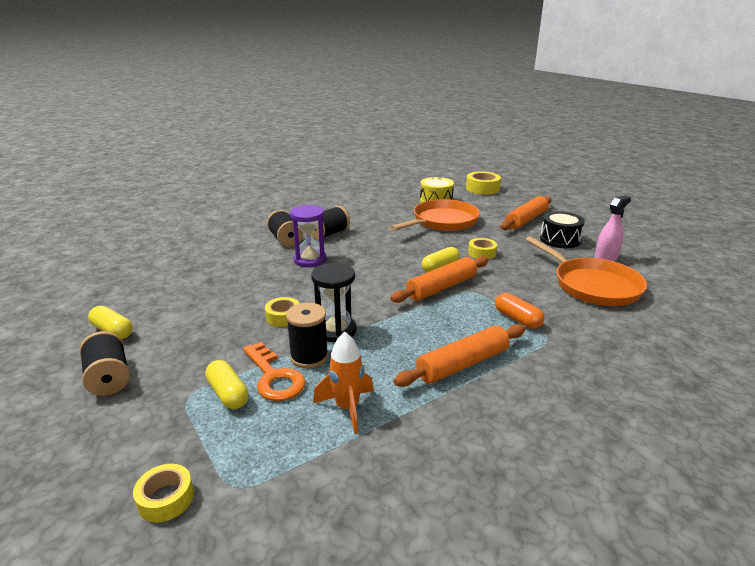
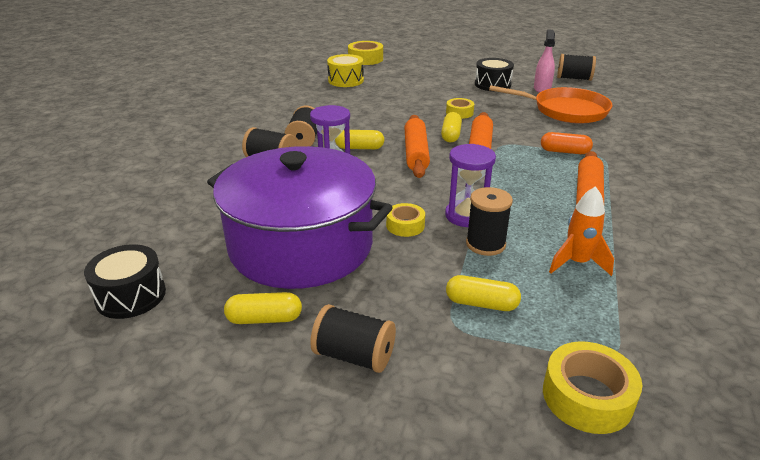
camera: 40 degrees left, 5 degrees up
(89, 286) = (131, 296): none -> black drum
(166, 499) = (587, 397): yellow tape -> yellow tape, size x1.58
(204, 299) = (301, 245): none -> purple pot
(274, 377) = (490, 272): orange key -> none
(335, 330) = (466, 216): black hourglass -> purple hourglass
(354, 252) = (359, 148): none -> yellow capsule
(442, 221) = (384, 97): orange pan -> none
(526, 220) = (444, 76): orange rolling pin -> orange rolling pin (416, 153)
(663, 260) = (574, 78): none -> black spool

